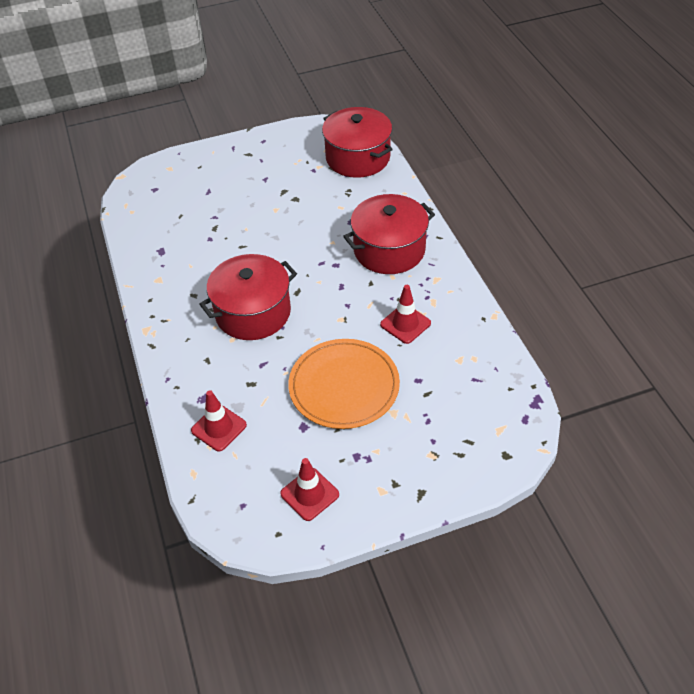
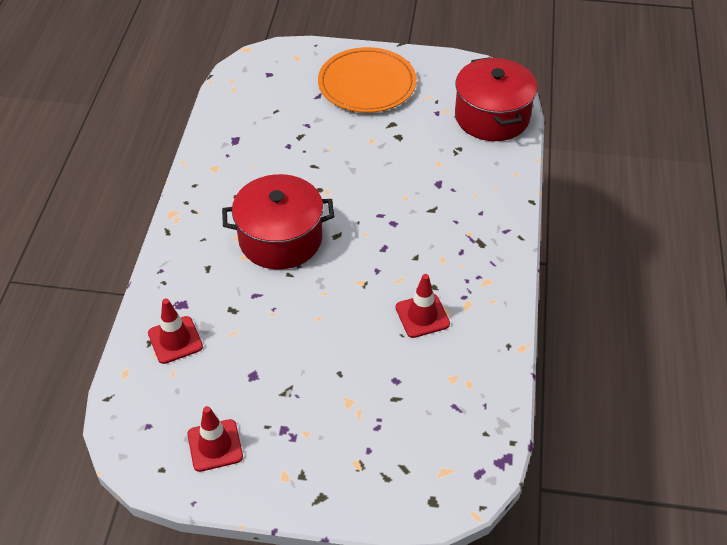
camera: 25 degrees right, 0 degrees up
(344, 386) = (318, 353): orange plate -> orange plate (367, 84)
(389, 250) = (458, 229): red pot -> none

